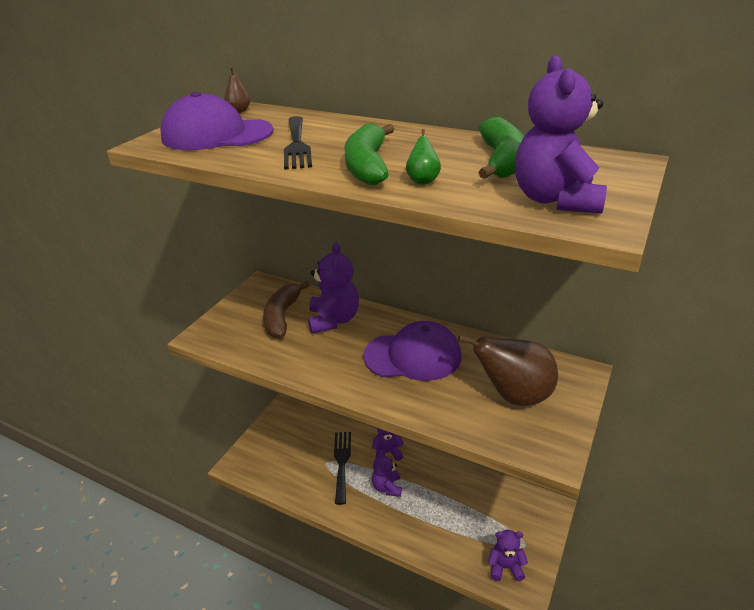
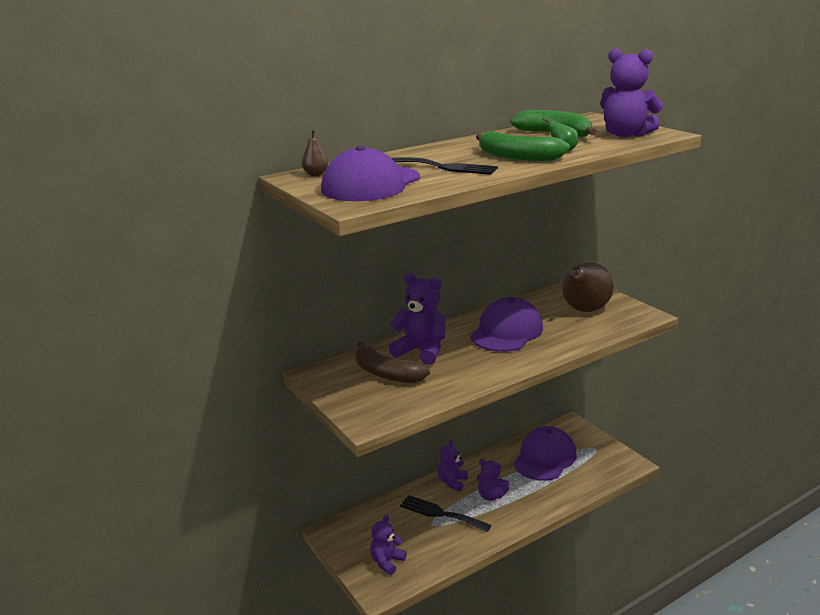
camera: 60 degrees left, 10 degrees down
(473, 506) = (545, 458): none -> purple cap
(505, 567) = (607, 464): purple teddy bear -> purple teddy bear (387, 562)

